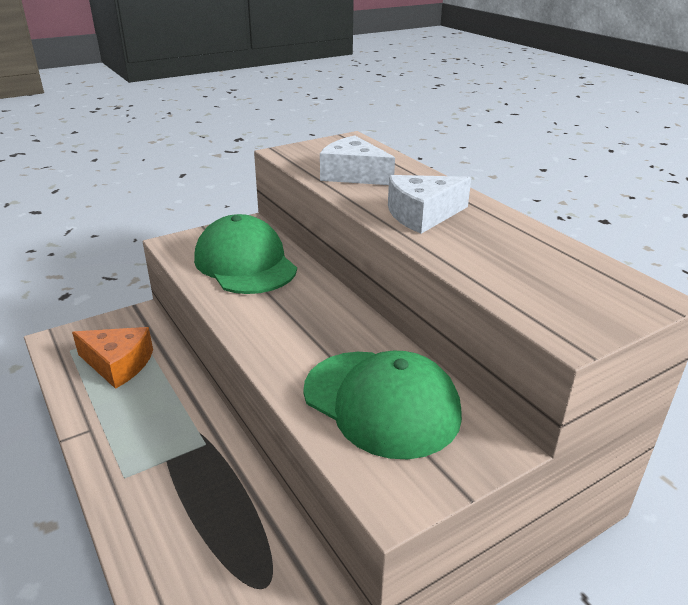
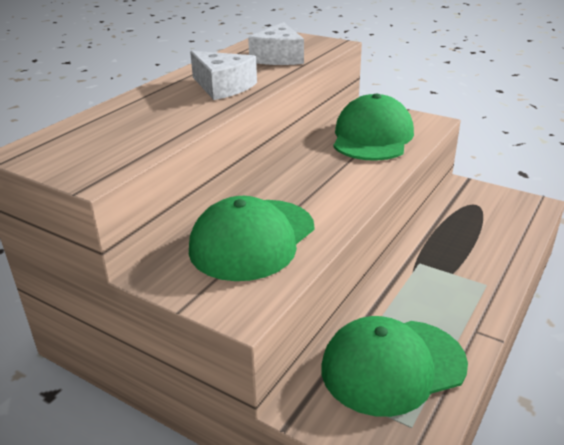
camera: 115 degrees left, 0 degrees up
(118, 364) = (392, 366): orange cheese -> green cap
(353, 175) = (150, 125): white cheese -> white cheese (278, 57)

